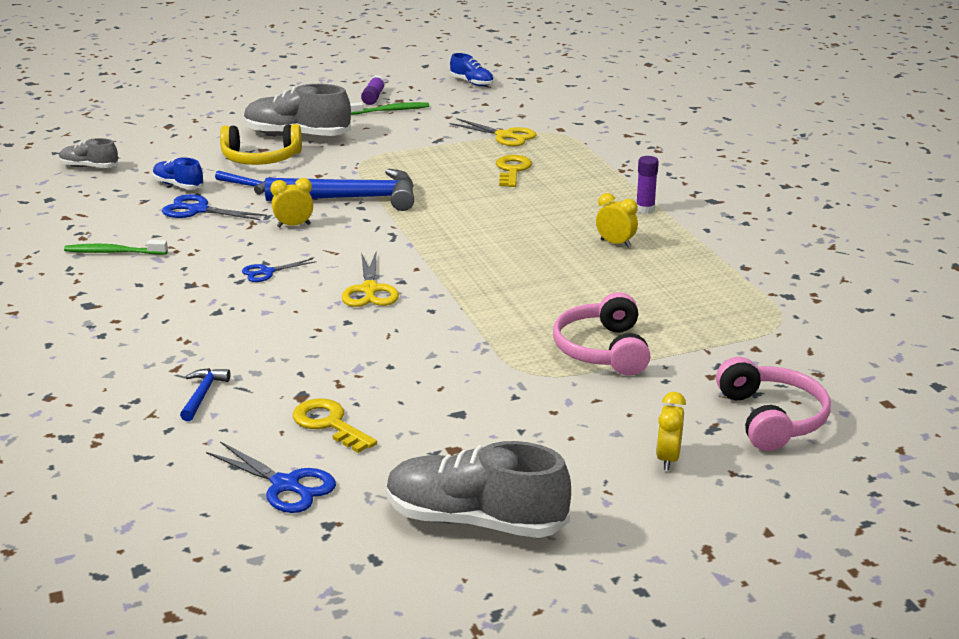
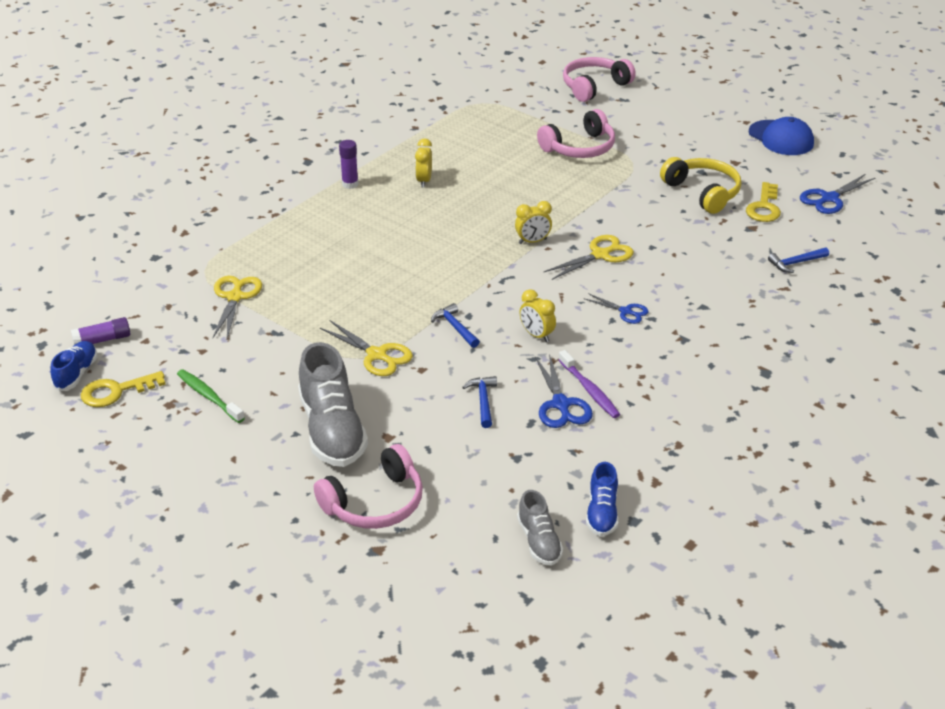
camera: 120 degrees left, 10 degrees up
(113, 252) = (682, 409): green toothbrush -> none
(178, 185) = (523, 447): blue shoe -> blue shoe (602, 513)
(195, 225) = (589, 390): none -> purple toothbrush
(207, 133) = (375, 503): none -> pink headphones
(261, 159) = (413, 425): yellow headphones -> yellow headphones (703, 192)
(285, 485) = (829, 198): blue scissors -> blue scissors turned 135 degrees counterclockwise
(352, 198) = (455, 327): blue hammer -> blue hammer, size x0.43
(359, 165) = (376, 355): none -> yellow scissors
(373, 97) = (172, 427): purple glue stick -> purple glue stick (102, 340)
(475, 520) = (781, 138): grey shoe -> blue cap
(512, 170) = (319, 266): yellow key -> yellow key (116, 391)
(668, 459) = (666, 104): yellow clock -> yellow clock (532, 241)

